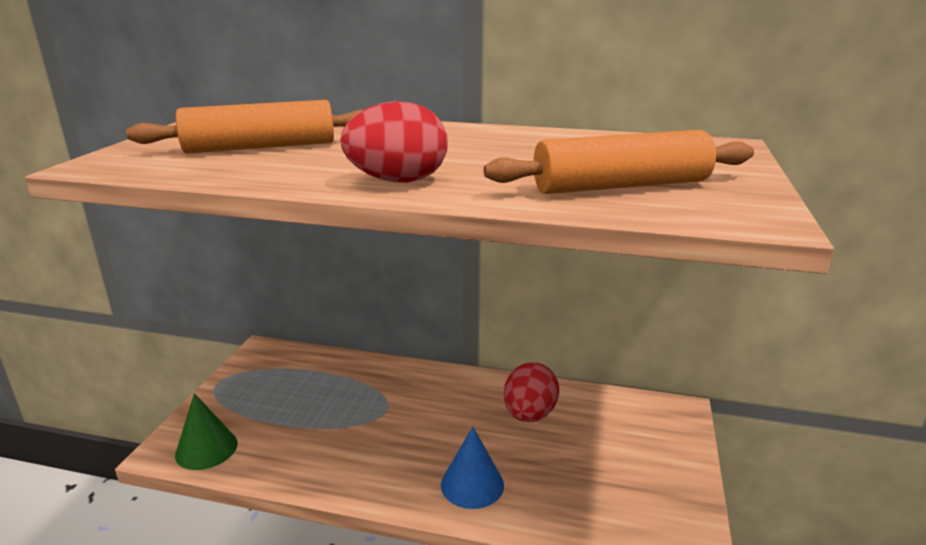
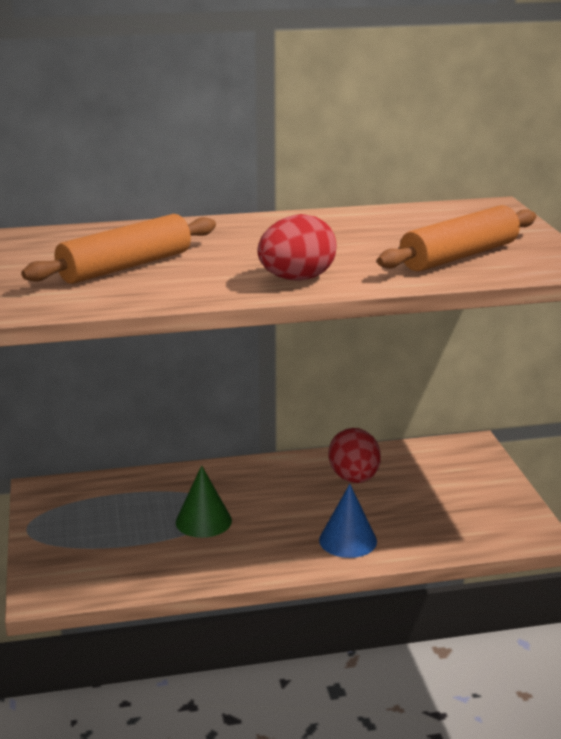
camera: 25 degrees left, 0 degrees up
(206, 449) = (81, 581): green cone -> green cone (203, 521)

